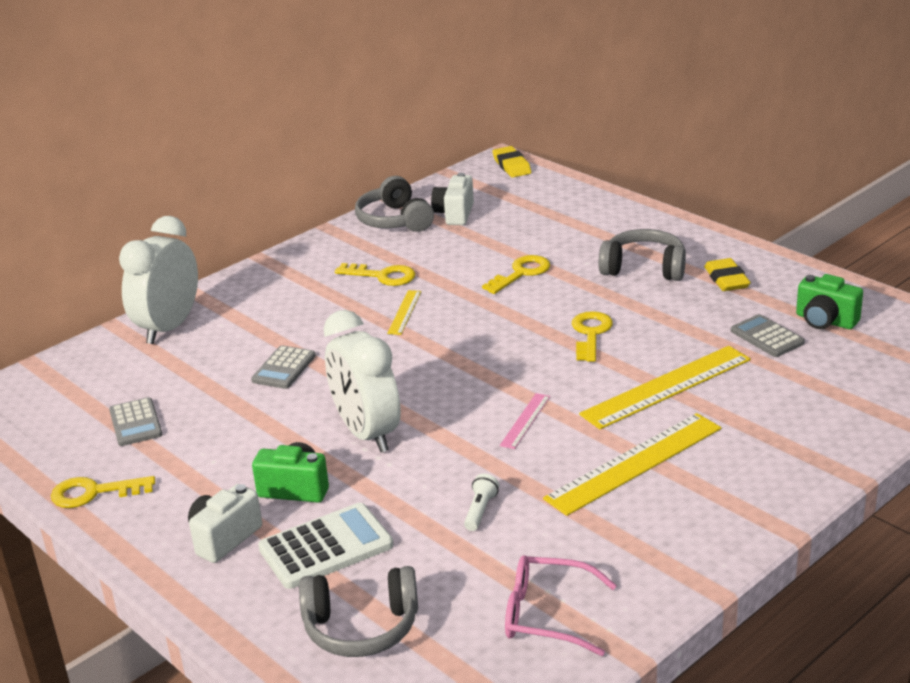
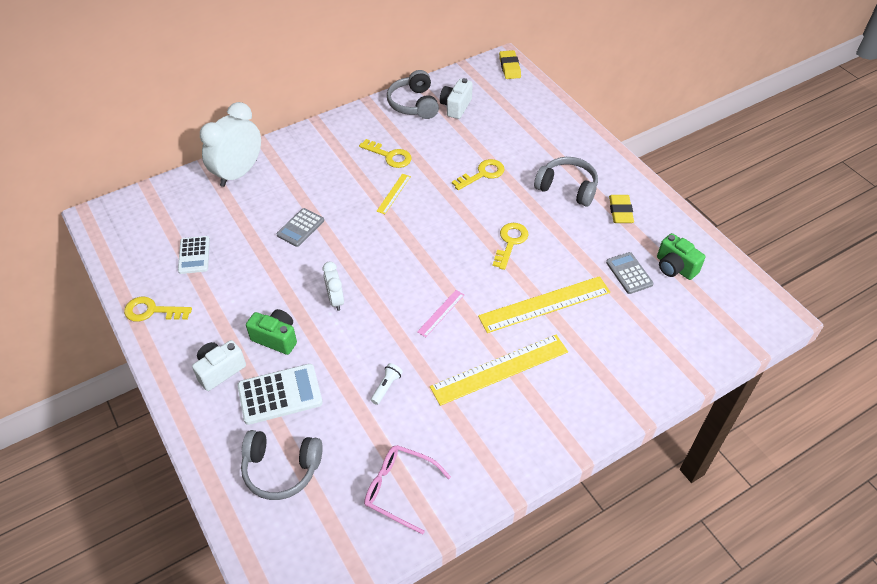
camera: 10 degrees right, 20 degrees up
(136, 423) = (194, 255): grey calculator -> white calculator
(367, 433) = (335, 300): white clock -> white clock, size x0.52

